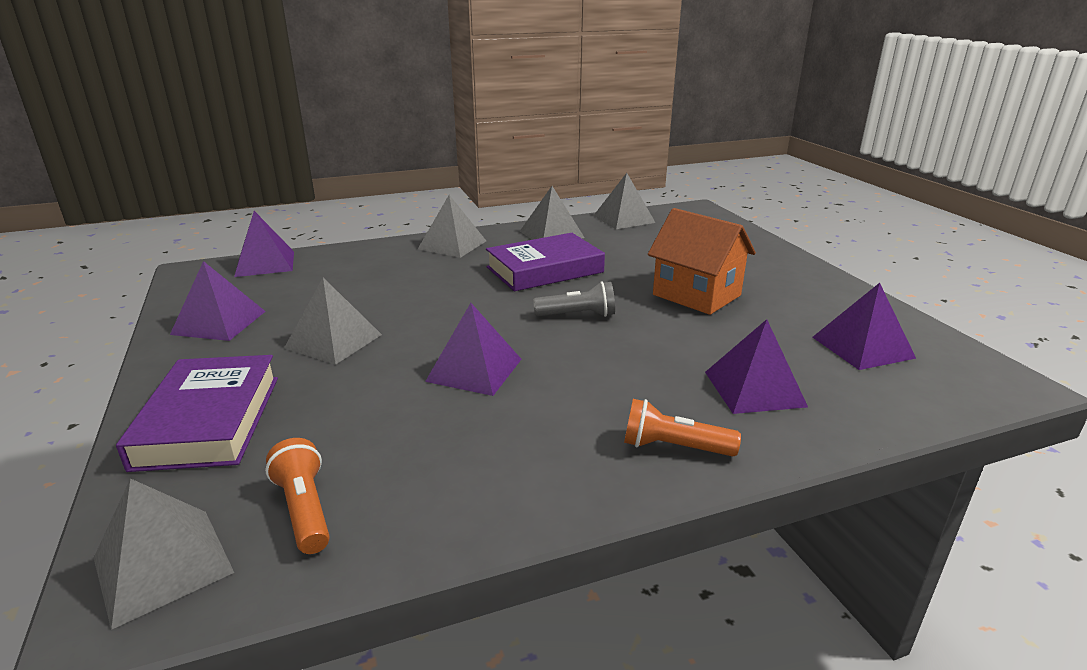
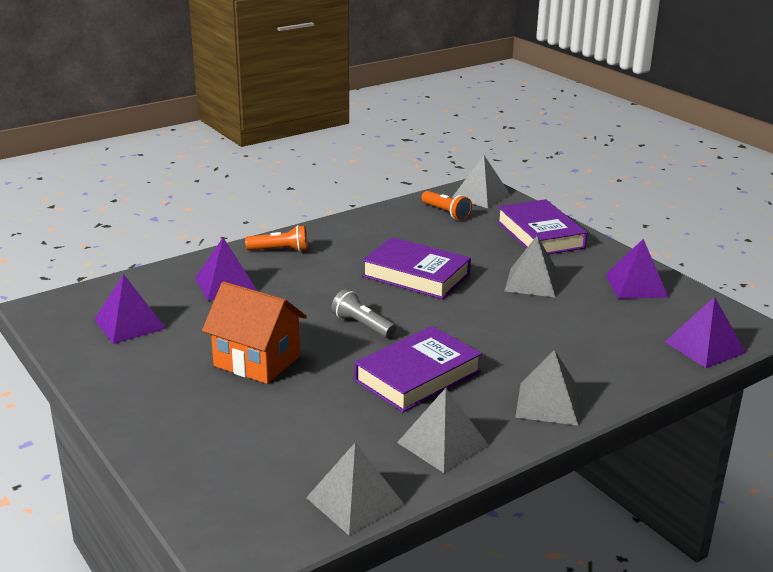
camera: 165 degrees right, 0 degrees up
(474, 370) = (416, 275): purple pyramid -> purple book
(577, 315) = (362, 325): grey flashlight -> grey flashlight turned 60 degrees clockwise

